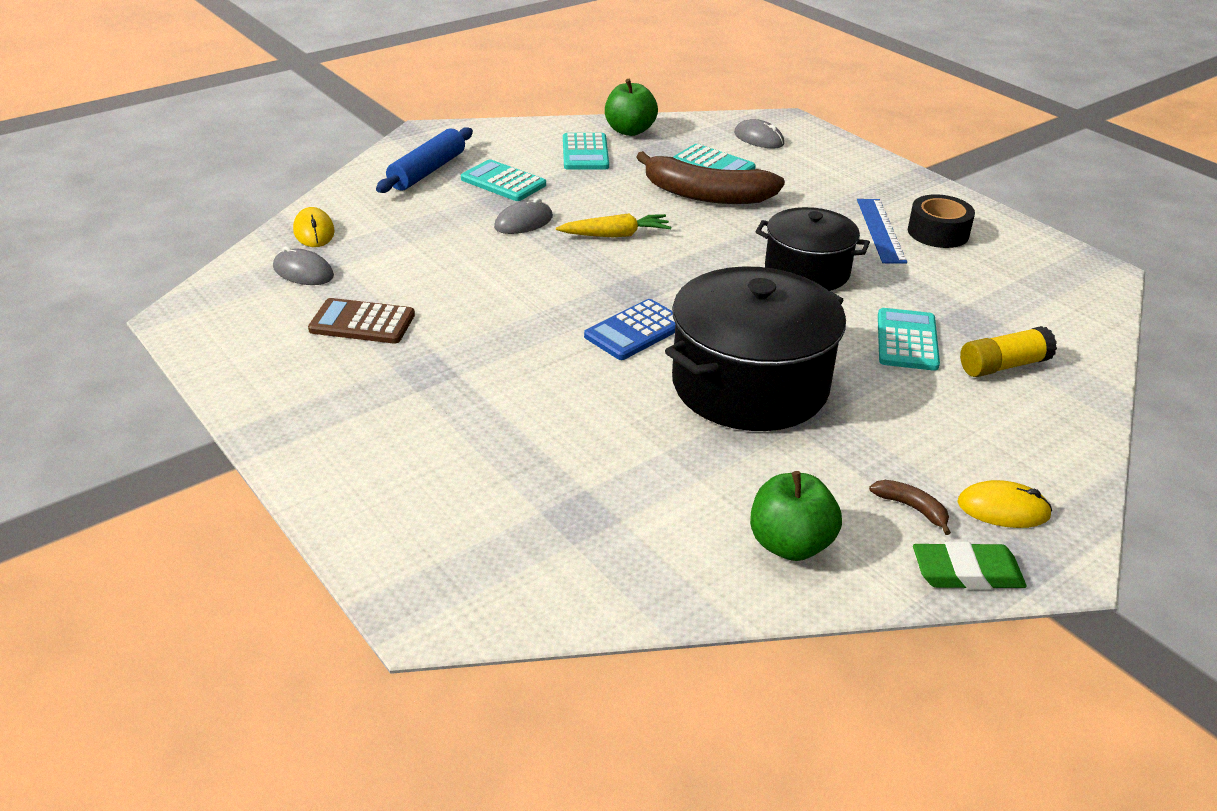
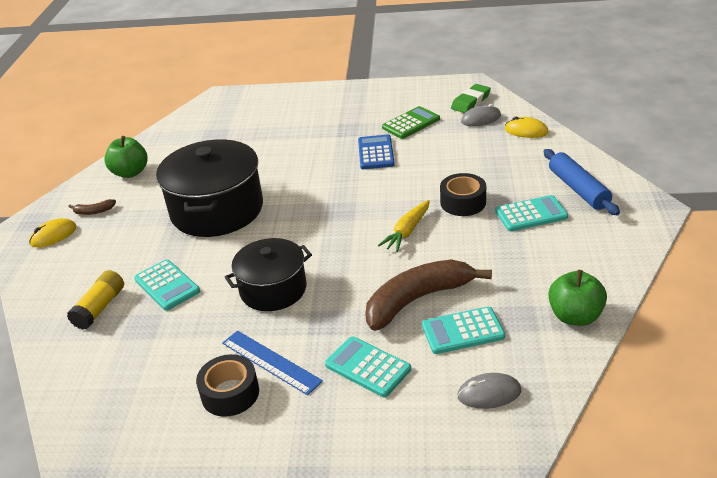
camera: 135 degrees right, 0 degrees up
(362, 323) = (411, 123): brown calculator -> green calculator
(523, 222) = (463, 202): grey mouse -> black tape
(585, 153) = (549, 271): turquoise calculator -> turquoise calculator (367, 367)
(635, 331) = (303, 195): blue calculator -> blue calculator (375, 153)
(967, 573) = (54, 205): green eraser -> green eraser (470, 102)

